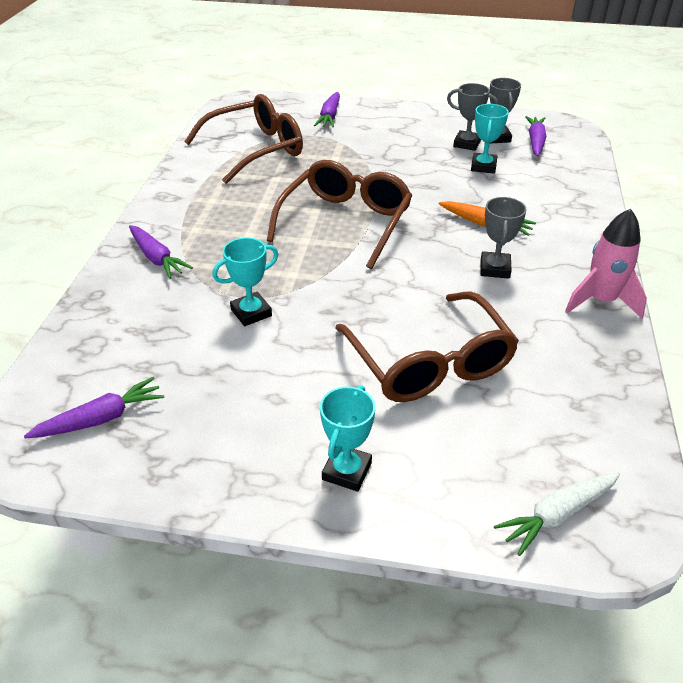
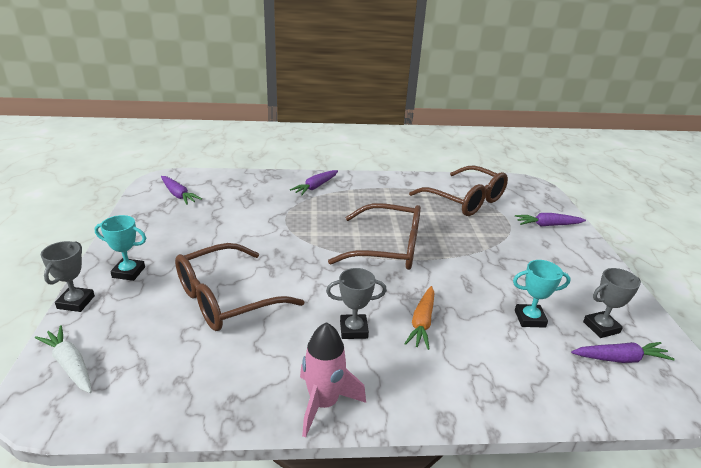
camera: 75 degrees right, 10 degrees down
(251, 313) = (269, 224): turquoise trophy -> none
(467, 144) = (568, 306): grey trophy -> grey trophy (76, 302)

